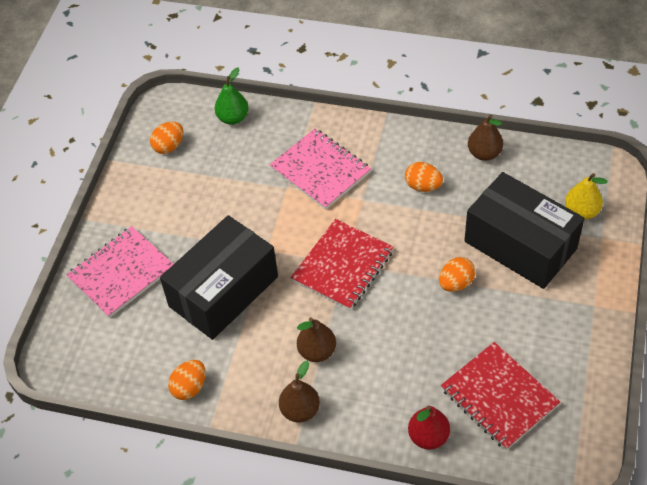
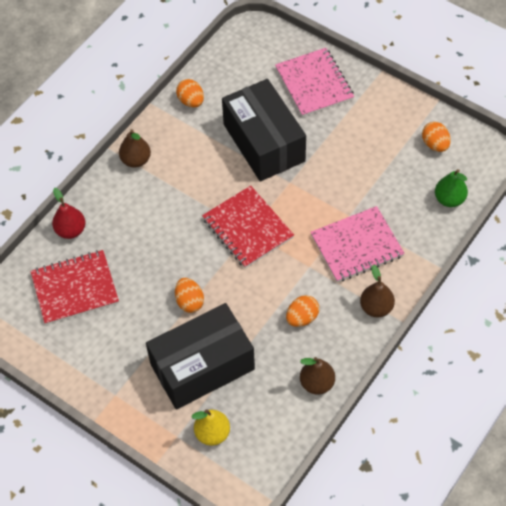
camera: 110 degrees right, 5 degrees up
(317, 351) = (178, 185): brown pear -> brown pear (376, 307)

